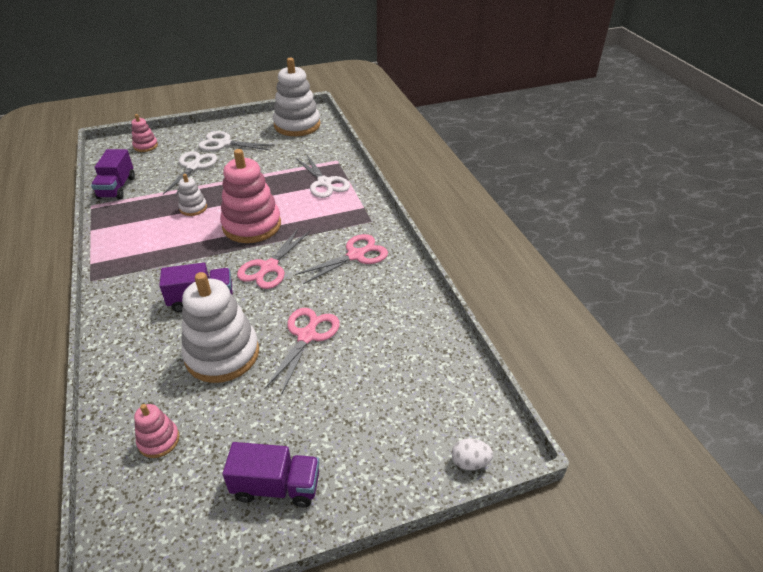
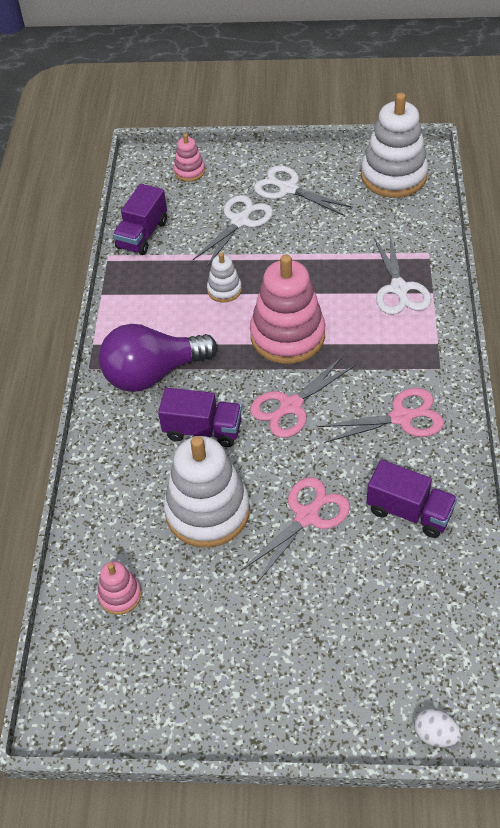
camera: 25 degrees right, 10 degrees up
(148, 271) = (153, 374): none -> purple light bulb
(276, 486) = (222, 688): purple truck -> purple truck (409, 511)

